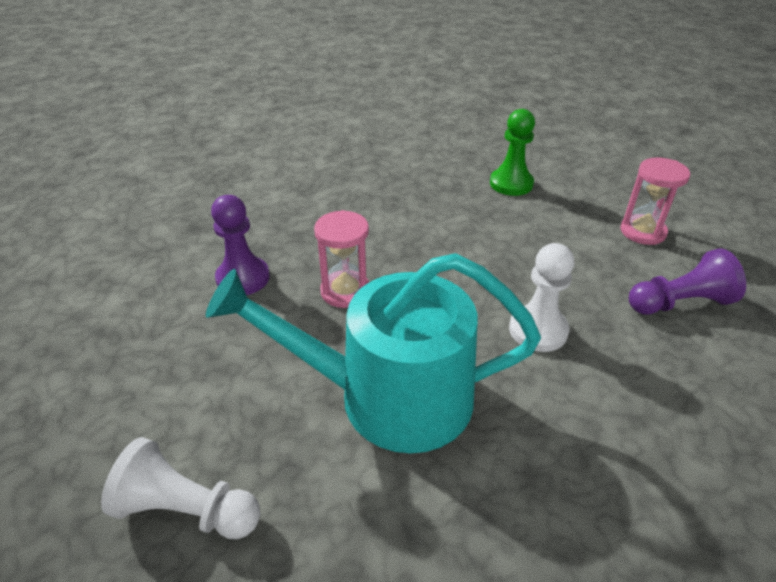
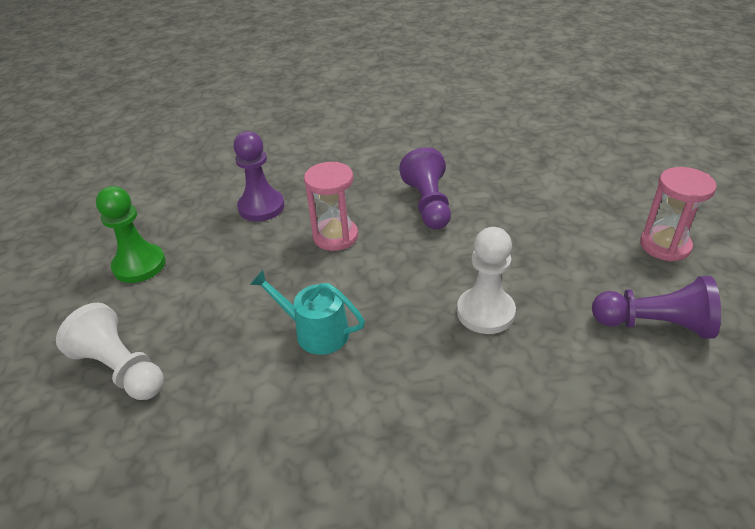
camera: 25 degrees right, 0 degrees up
(388, 397) = (315, 332): turquoise watering can -> turquoise watering can, size x0.45
(418, 238) = (428, 204): none -> purple pawn
(511, 184) = (553, 171): green pawn -> green pawn (139, 265)

